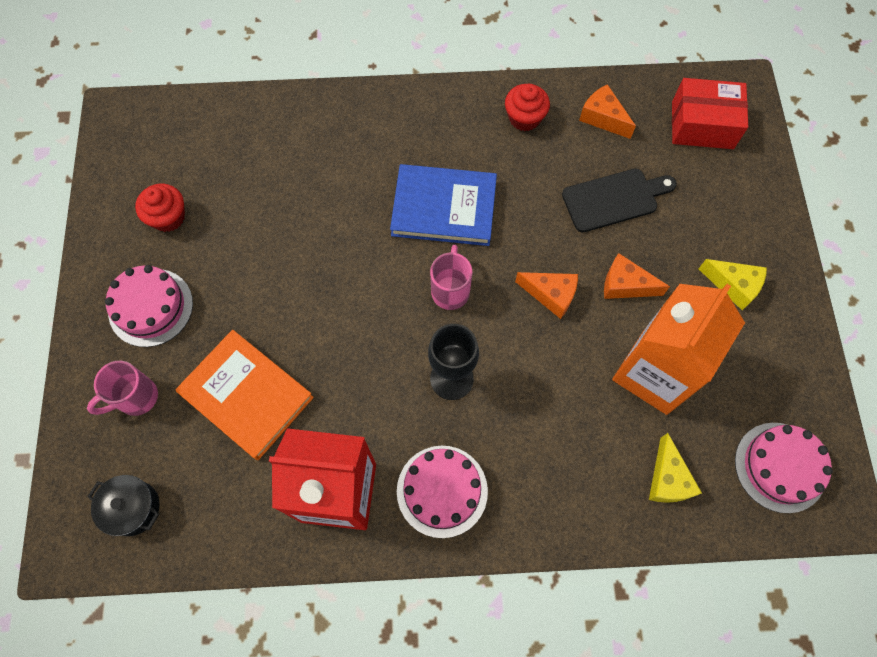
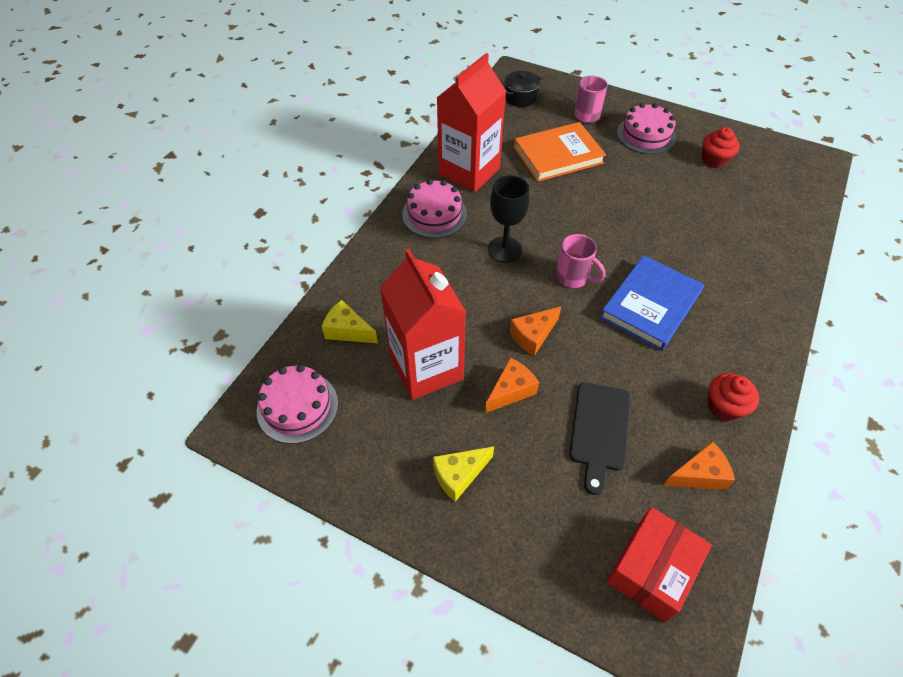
camera: 120 degrees right, 15 degrees down
(654, 372) = (426, 368): orange carton -> red carton

